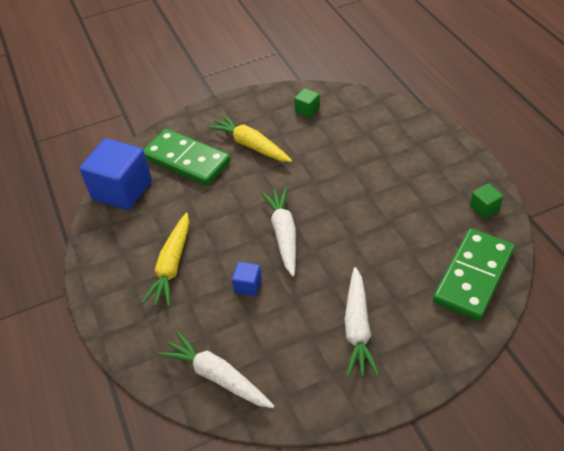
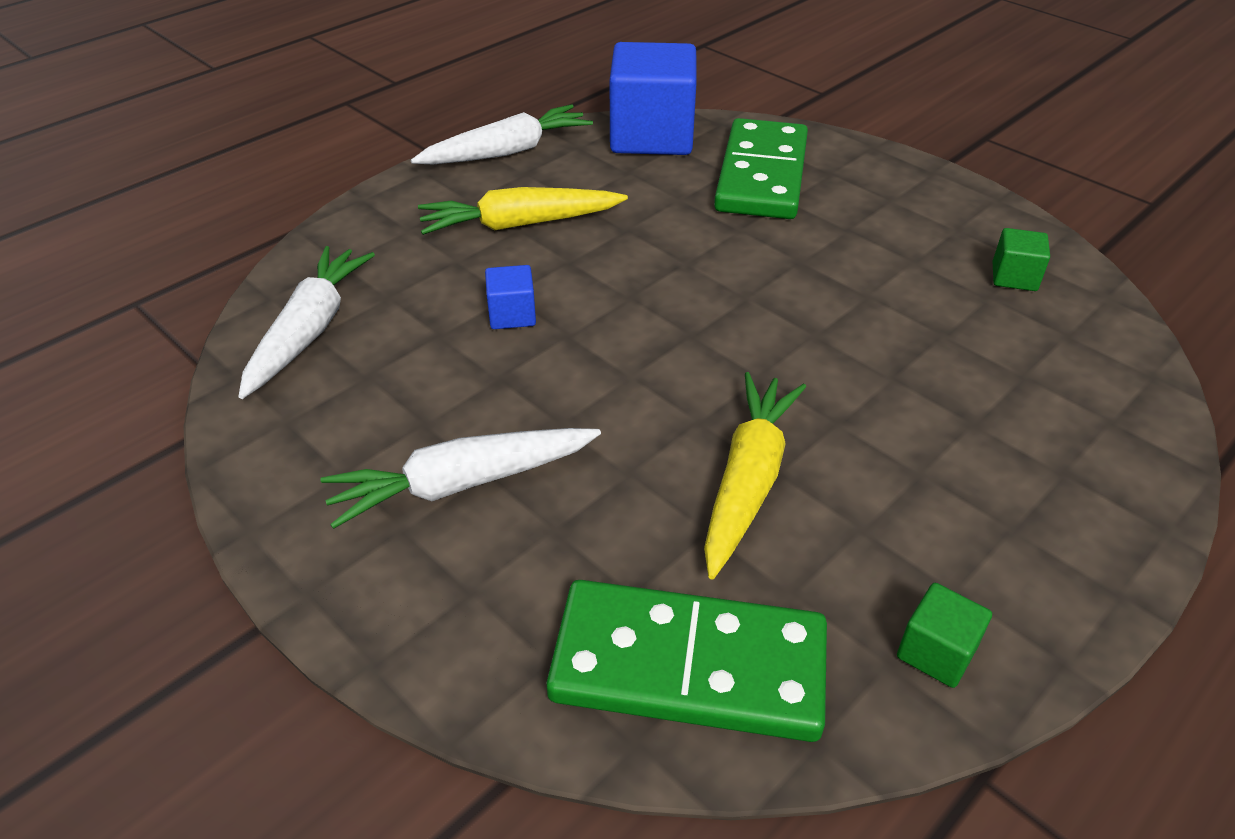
camera: 65 degrees right, 5 degrees down
(251, 145) = (853, 232): yellow carrot -> yellow carrot (747, 480)
(283, 234) = (653, 327): white carrot -> white carrot (507, 151)

